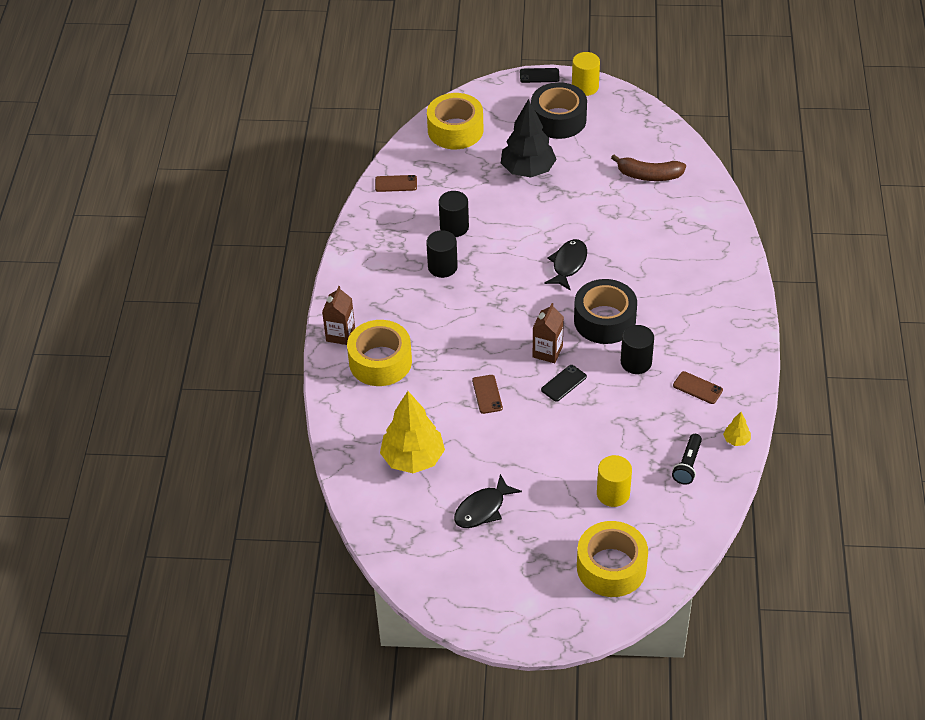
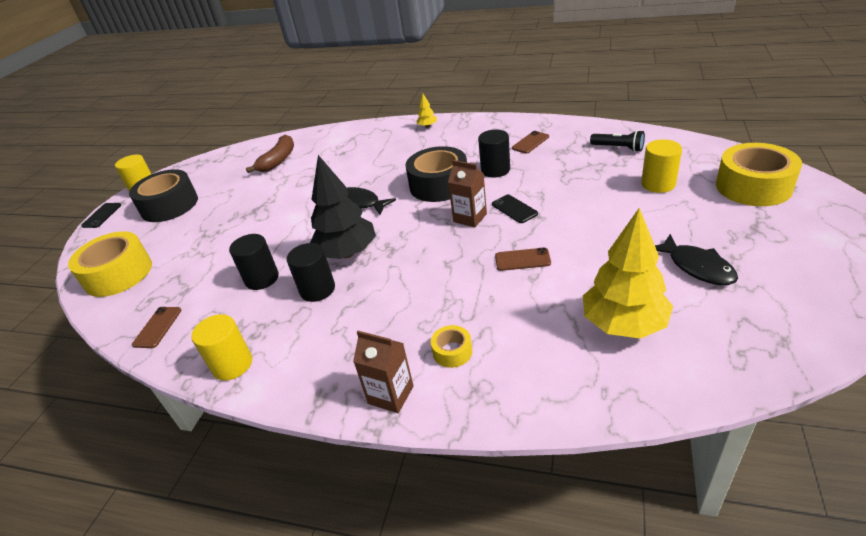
camera: 75 degrees left, 10 degrees down
(362, 241) = (232, 364): none -> yellow cylinder
(380, 361) = (452, 352): yellow tape -> yellow tape, size x0.46
(528, 170) = (219, 225): black tree -> black tree (347, 253)
(736, 440) = (589, 128): yellow tree -> yellow tree (427, 126)

